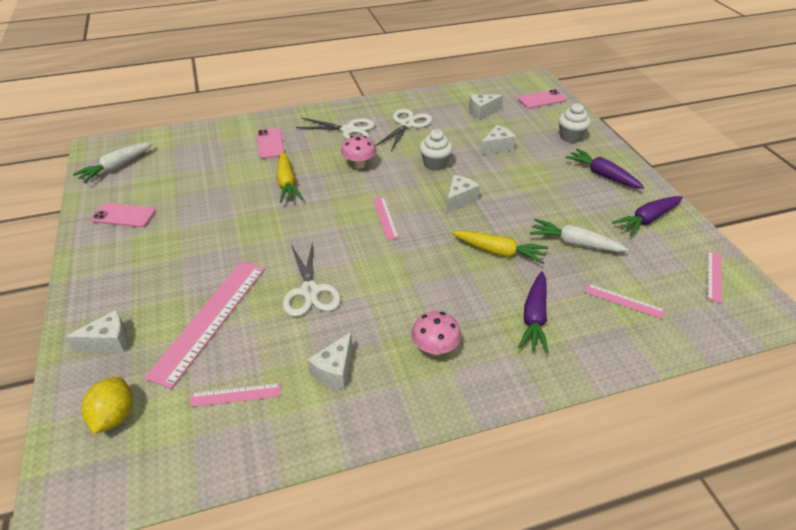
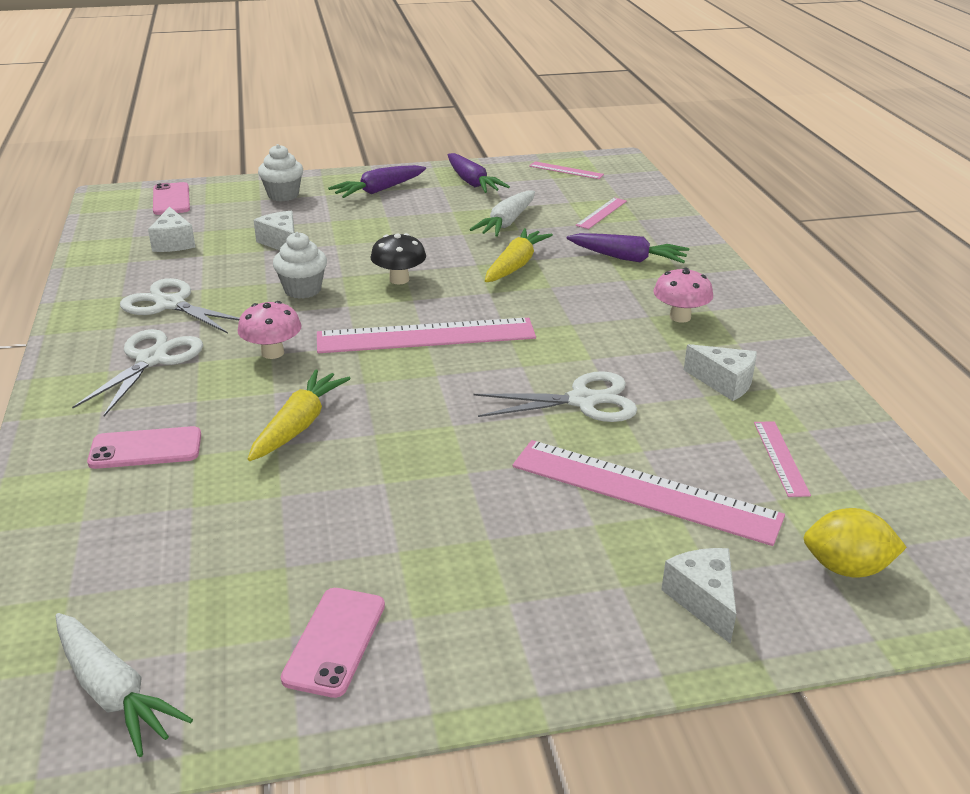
camera: 85 degrees left, 10 degrees down
(287, 183) = (298, 425): yellow carrot -> yellow carrot turned 60 degrees counterclockwise
(385, 218) = (426, 336): pink ruler -> pink ruler, size x2.11
(459, 199) = (399, 279): white cheese -> black mushroom

